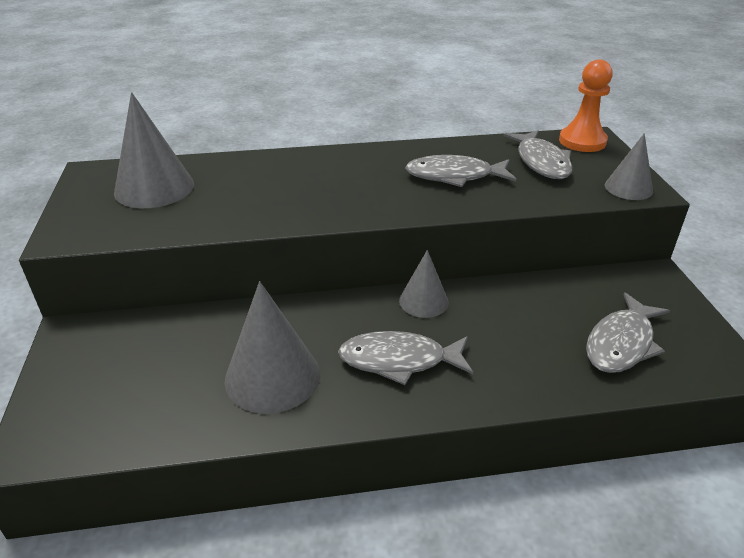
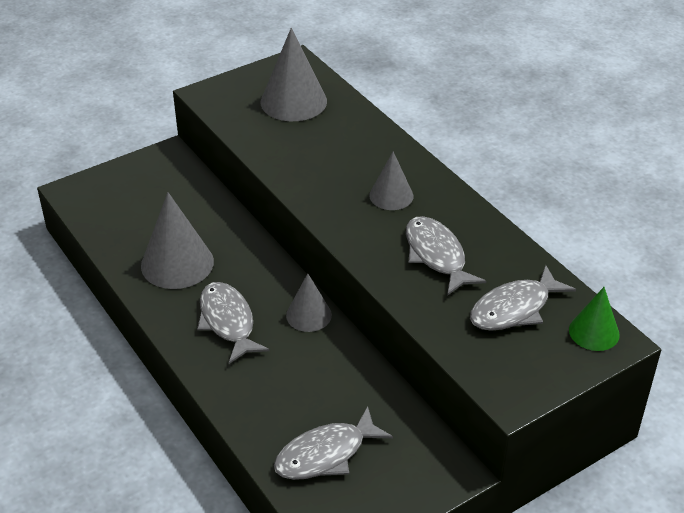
camera: 65 degrees right, 5 degrees up
(582, 141) = (594, 332): orange pawn -> green cone
(621, 343) = (325, 454): grey fish -> grey fish turned 45 degrees counterclockwise
(628, 188) = (505, 382): grey cone -> grey cone (391, 195)

